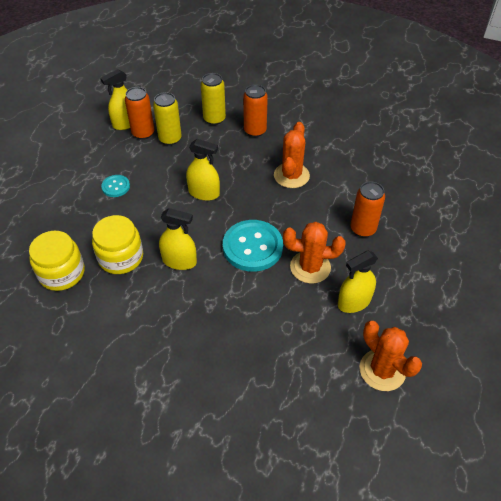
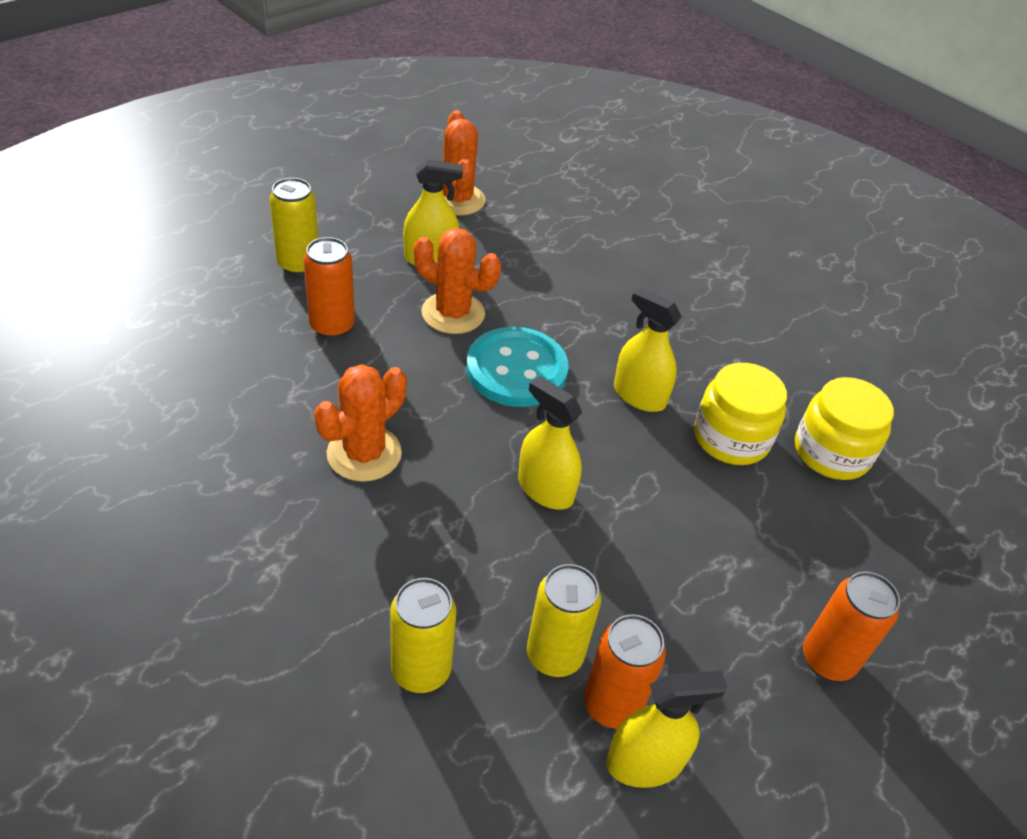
camera: 160 degrees left, 5 degrees down
(116, 187) = (712, 577): turquoise button -> none
(255, 131) = (353, 589): orange can -> orange can (828, 659)
(418, 259) = (298, 264): none -> yellow can

